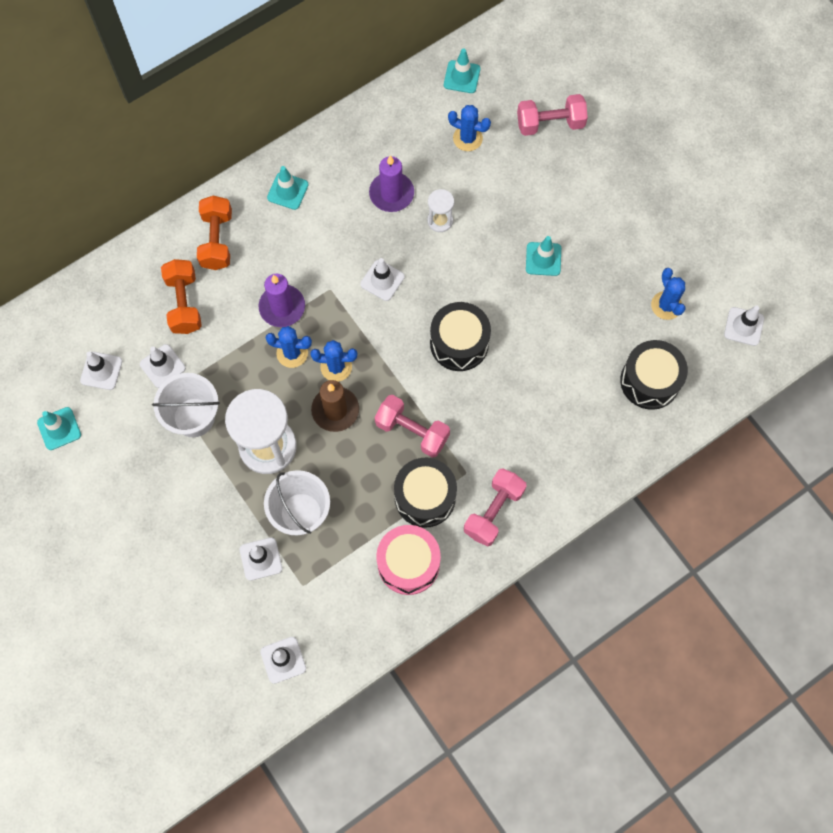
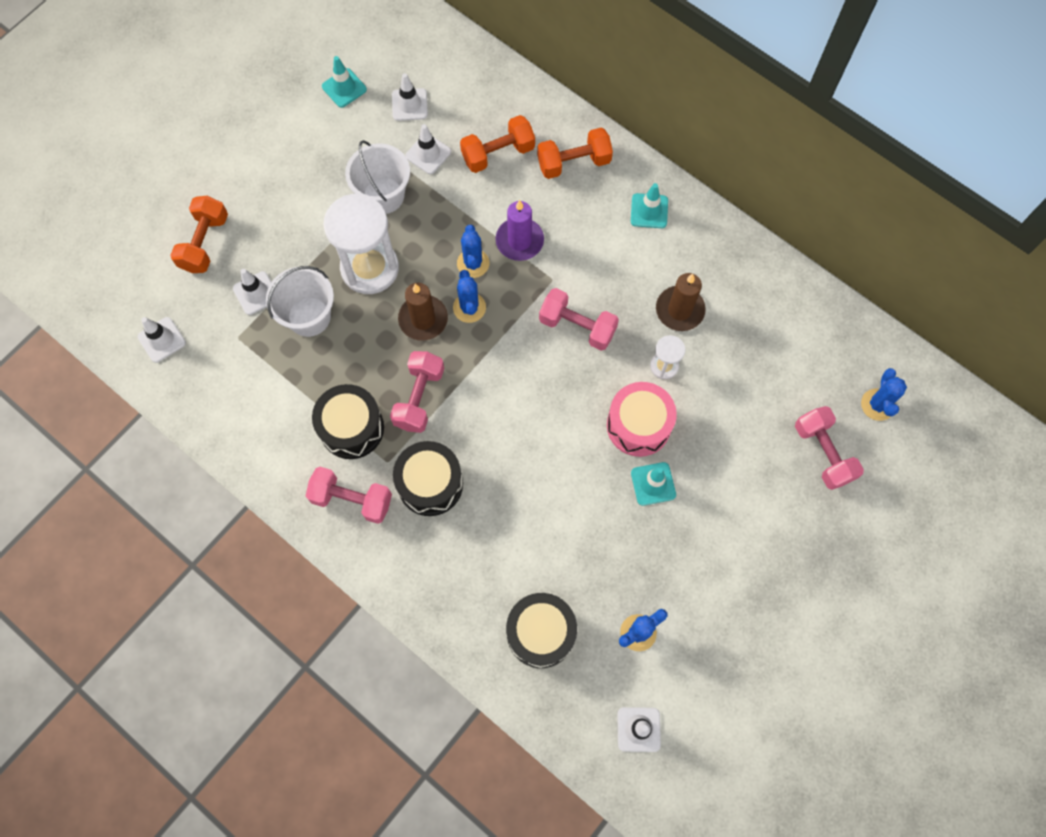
camera: 75 degrees right, 0 degrees up
(189, 599) = (204, 243): none -> orange dumbbell
(382, 280) = (577, 326): white traffic cone -> pink dumbbell
(391, 193) = (679, 310): purple candle -> brown candle
(408, 563) = (279, 429): pink drum -> pink drum (638, 425)
(459, 343) = (528, 420): black drum -> black drum (430, 484)
(462, 77) = (846, 345): turquoise traffic cone -> none
(467, 138) = (772, 370): blue cactus -> blue cactus (877, 405)

